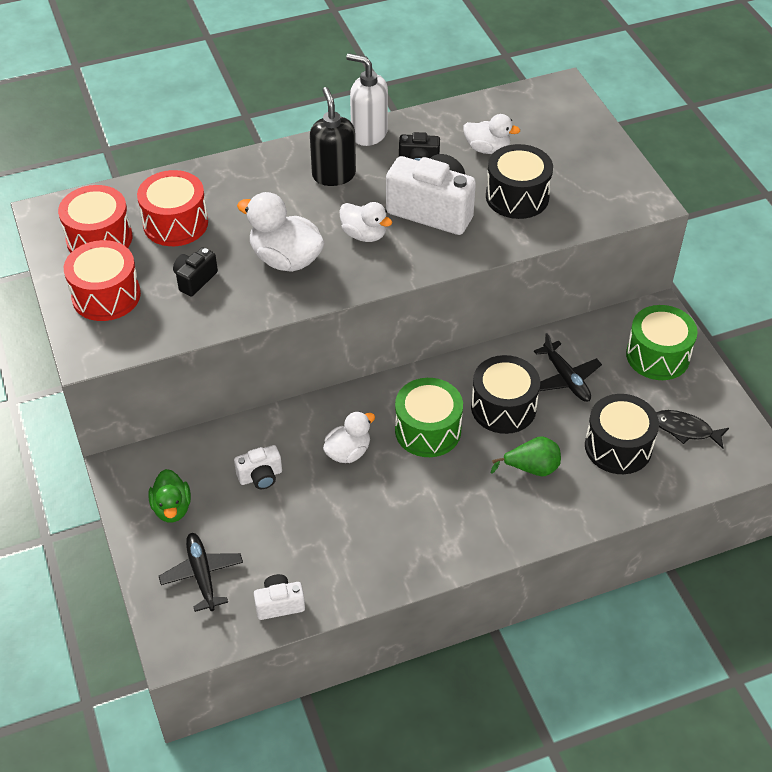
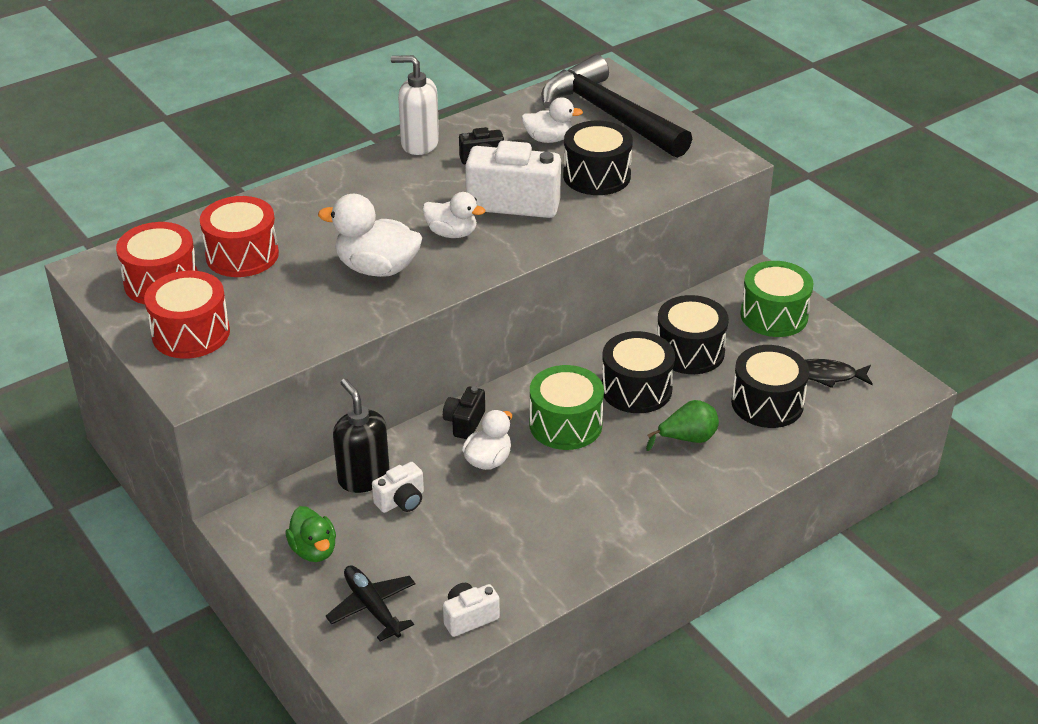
camera: 15 degrees left, 10 degrees down
(195, 280) = (285, 303): black camera -> black camera (464, 423)
(333, 175) = (397, 185): black soap dispenser -> black soap dispenser (363, 477)
(552, 131) = (609, 115): none -> black hammer
(566, 378) = (689, 351): black plane -> black drum

